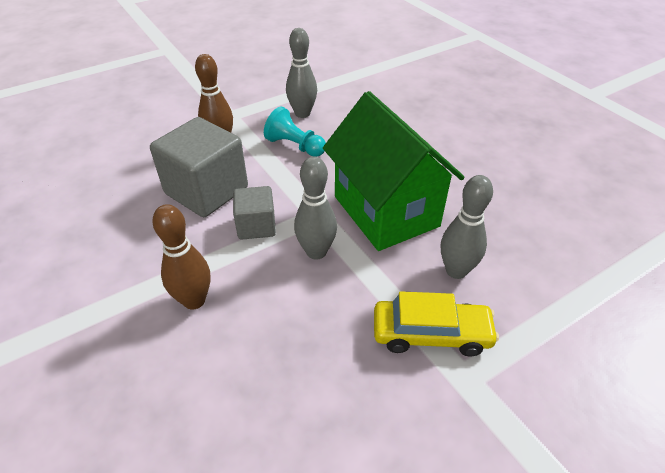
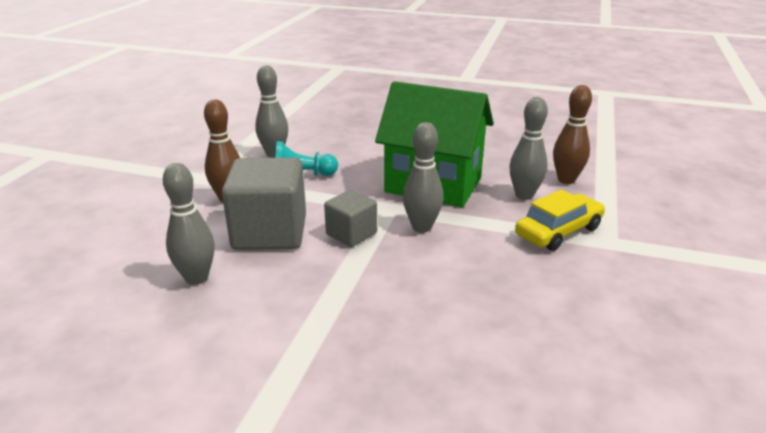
camera: 40 degrees left, 15 degrees down
(119, 205) = (197, 278): none -> grey bowling pin
(194, 300) = (376, 298): brown bowling pin -> brown bowling pin (566, 180)

